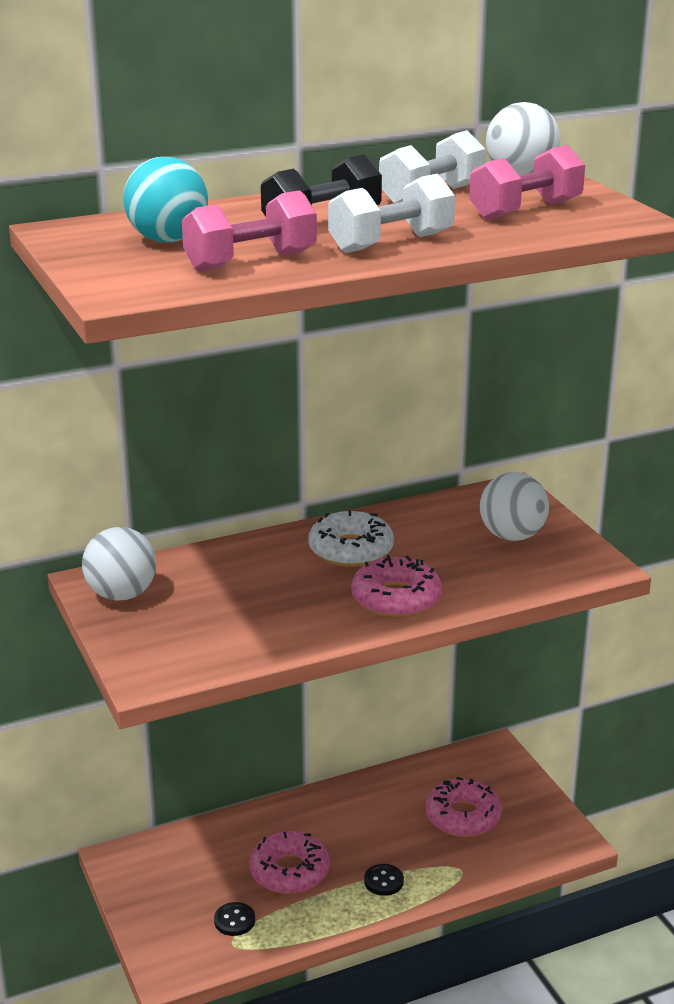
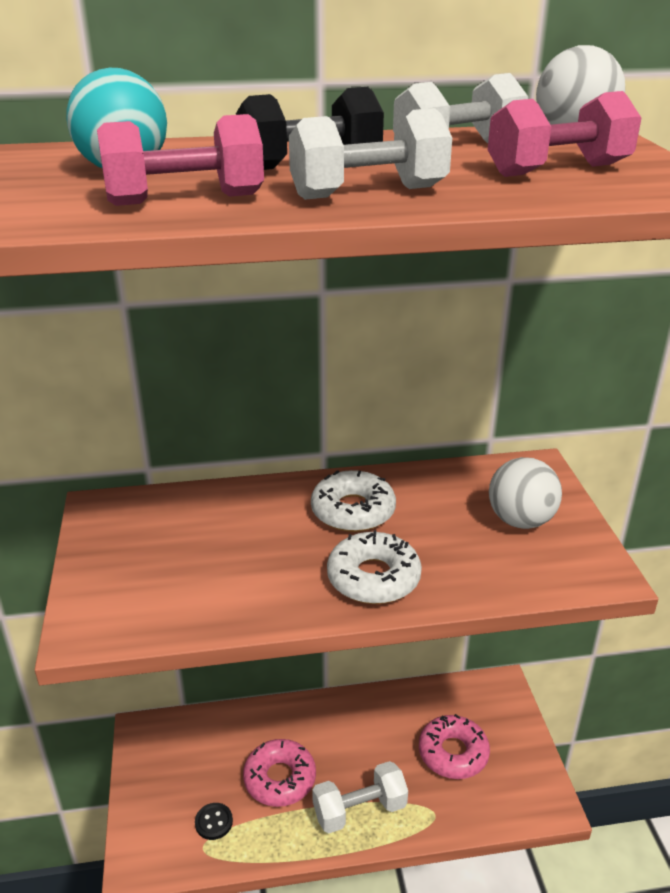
camera: 15 degrees right, 5 degrees up
(121, 594) = (116, 526): white ball -> none
(383, 881) = (359, 810): black button -> white dumbbell
(396, 598) = (373, 578): pink donut -> white donut

